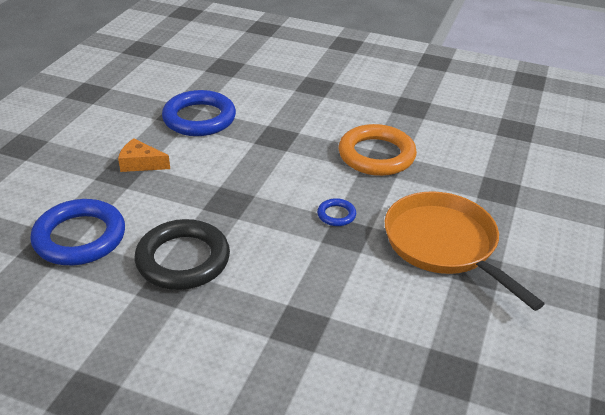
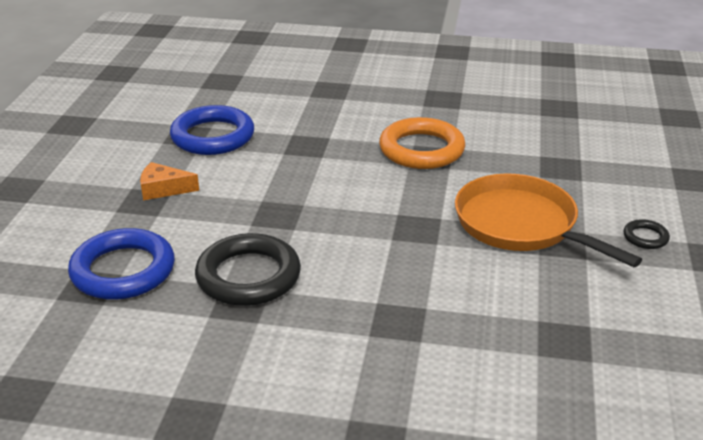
camera: 10 degrees left, 5 degrees down
(336, 215) = (399, 212): blue ring -> none
(559, 275) = (645, 237): none -> black ring

